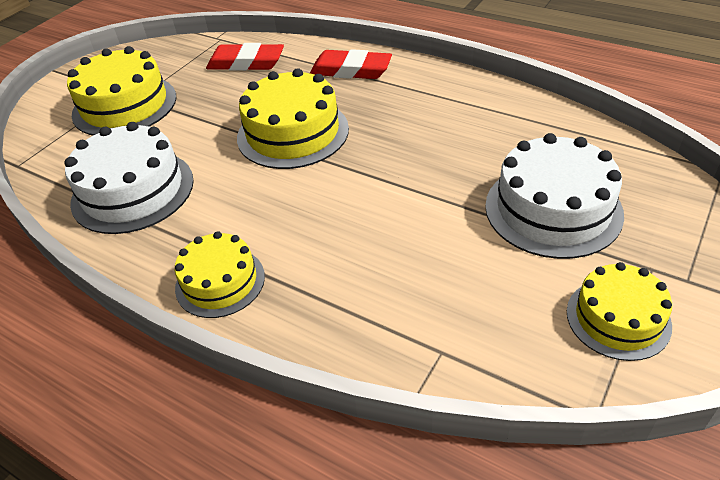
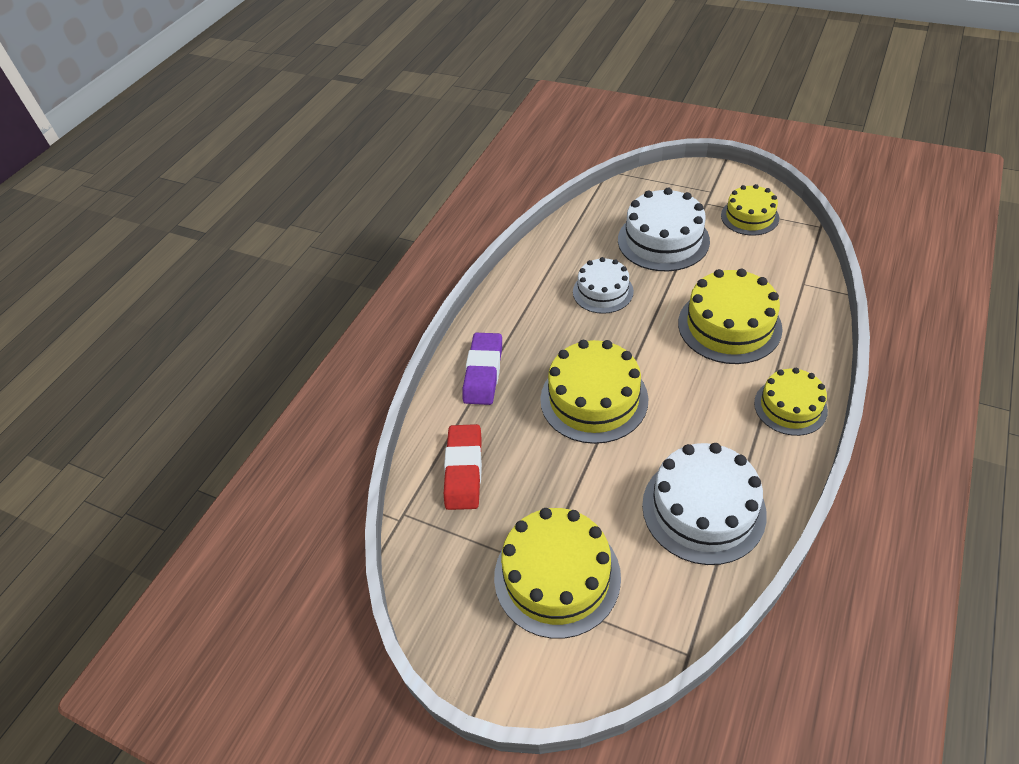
camera: 95 degrees left, 5 degrees up
(351, 70) = (483, 372): red eraser -> purple eraser
(370, 250) = (729, 325): none -> yellow cake
(452, 148) = (603, 291): none -> white cake

